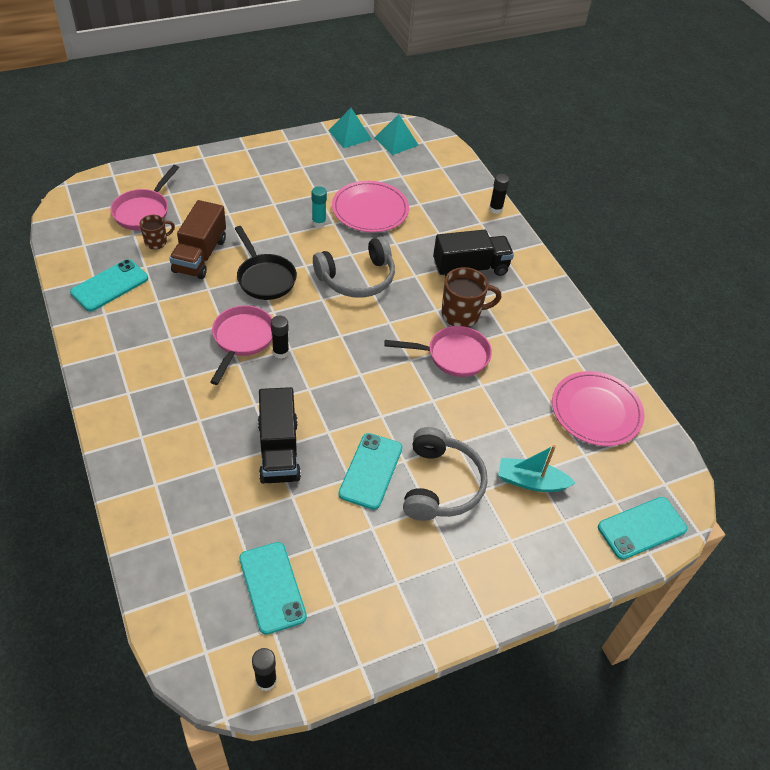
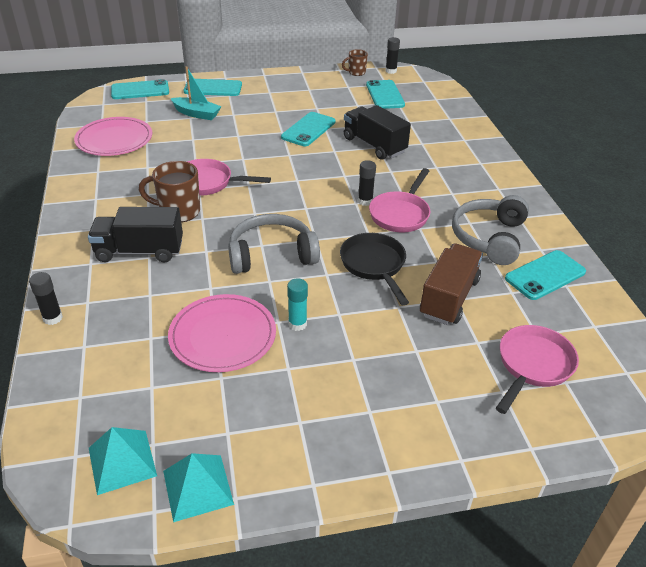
camera: 165 degrees left, 10 degrees down
(156, 242) = (505, 320): brown mug -> brown mug (356, 72)
(279, 450) = (374, 145): black truck -> black truck turned 45 degrees counterclockwise
(441, 484) = (261, 119): grey headphones -> grey headphones (489, 238)
(543, 555) = (213, 88): none -> turquoise phone

